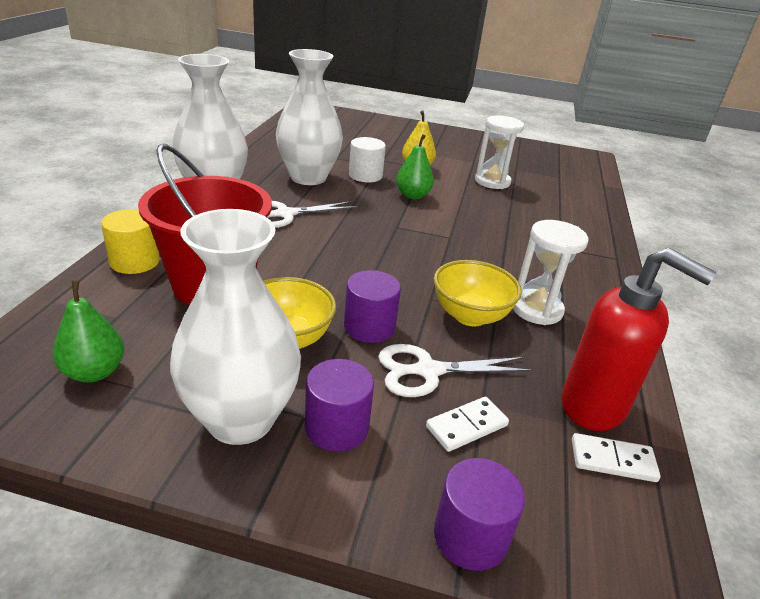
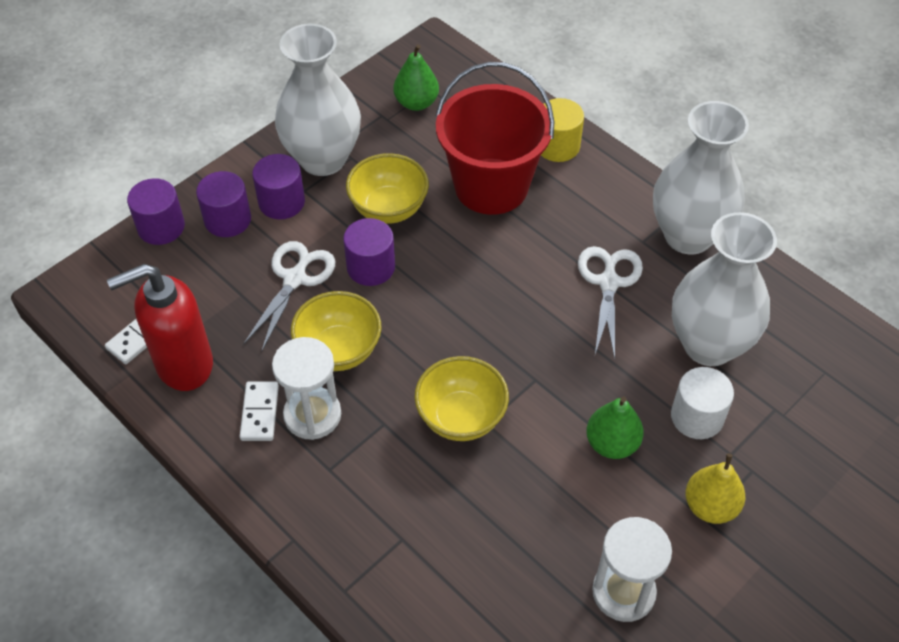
camera: 125 degrees right, 20 degrees up
(401, 466) = (227, 219): none -> purple cylinder
(457, 246) = (461, 417): none -> yellow bowl
(466, 426) = (230, 271): white domino -> white domino (260, 413)

